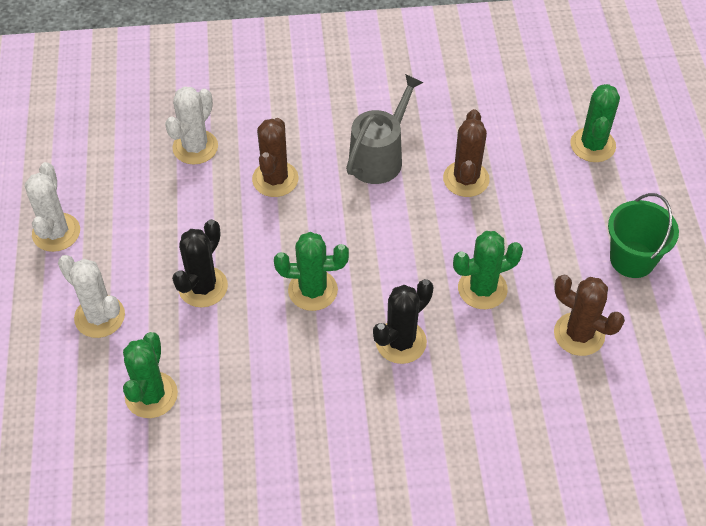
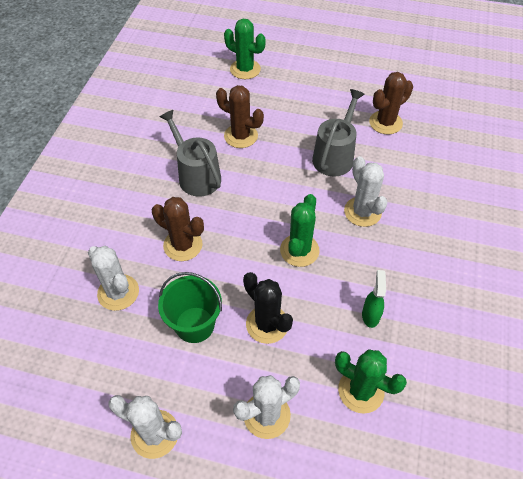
camera: 70 degrees left, 0 degrees up
(249, 384) = (370, 315): none -> green spray bottle
(401, 342) = (362, 212): black cactus -> white cactus
(482, 289) = (335, 156): green cactus -> grey watering can
(632, 259) = (339, 82): green bucket -> green bucket (195, 324)

